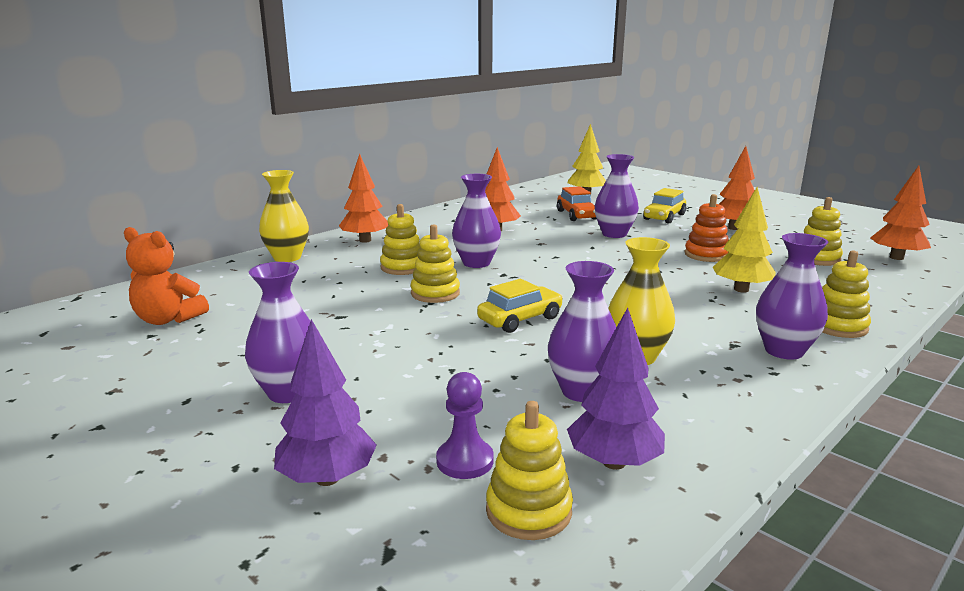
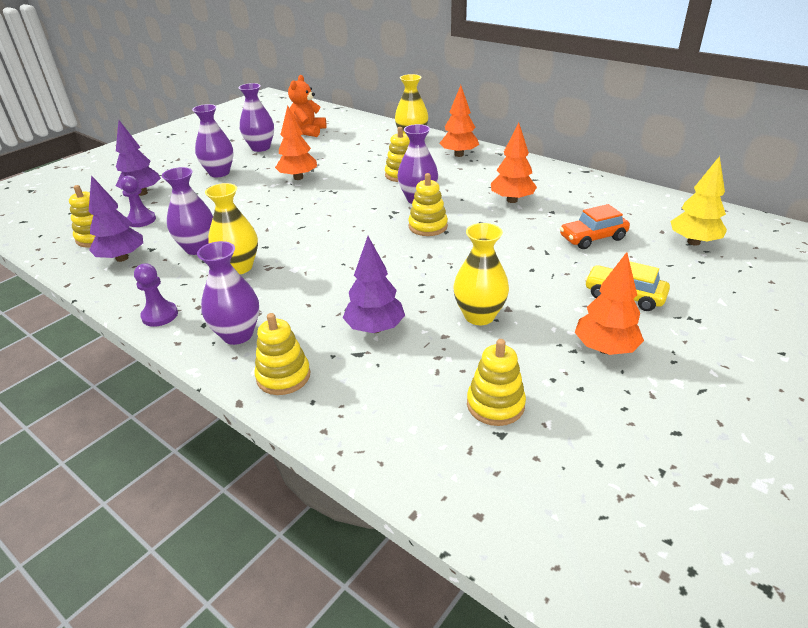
camera: 85 degrees right, 15 degrees up
(435, 293) = (351, 191): yellow stacking toy -> yellow stacking toy (428, 226)
(520, 319) = (305, 223): yellow car -> none
(614, 234) = (531, 260): purple vase -> purple vase (260, 148)
(706, 255) = (479, 316): orange stacking toy -> yellow vase
(741, 289) = (375, 328): yellow tree -> purple tree
(768, 404) = (160, 315): none -> purple pawn
(896, 257) = (528, 495): orange tree -> orange tree (298, 178)

